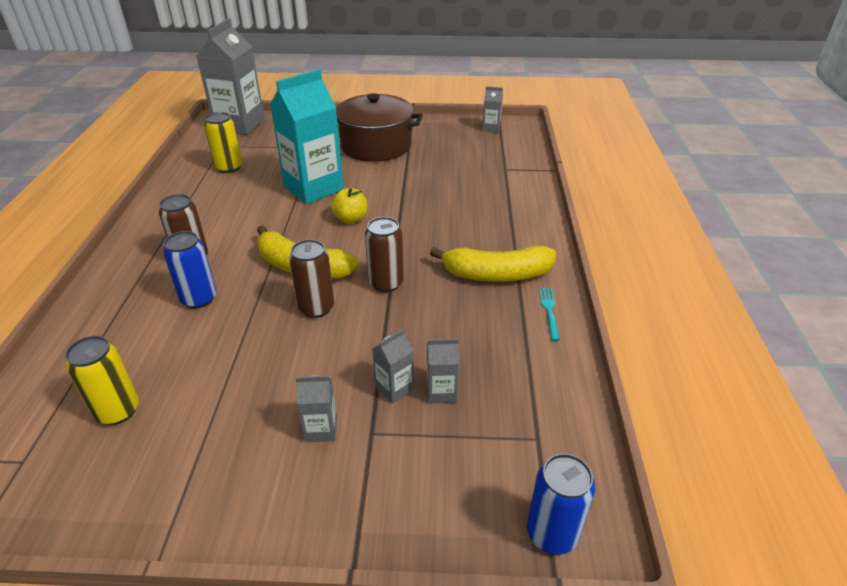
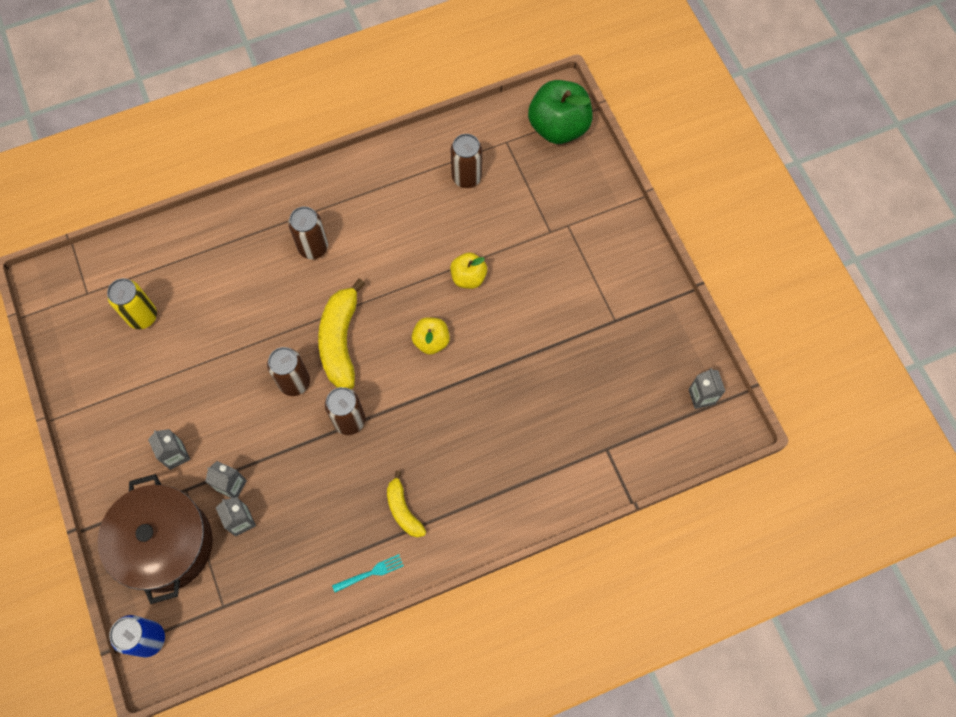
camera: 65 degrees right, 30 degrees up
(199, 299) = (267, 288): blue can -> none
(229, 167) = (466, 177): yellow can -> brown can
(239, 125) = (558, 127): grey carton -> green apple
(313, 188) = (468, 277): turquoise carton -> yellow apple
(376, 146) = (586, 290): brown pot -> brown pot (166, 544)
(496, 275) = (403, 510): yellow banana -> yellow banana, size x0.57

